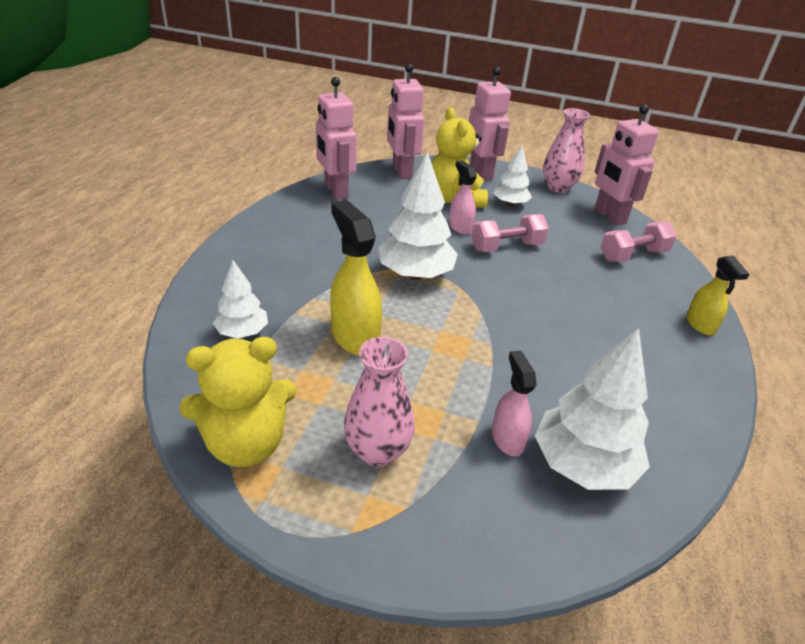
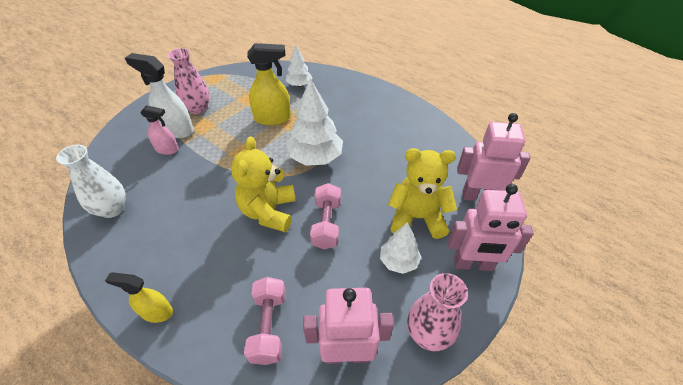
camera: 115 degrees right, 10 degrees up
(246, 443) = (231, 78): yellow teddy bear -> yellow teddy bear (269, 212)
(335, 191) = (444, 145): pink robot -> none
(454, 452) = (176, 130): none -> white spray bottle
(460, 227) = (367, 204): pink spray bottle -> none
(583, 465) = (130, 170): white tree -> none
(656, 438) = (112, 209): none -> white vase

